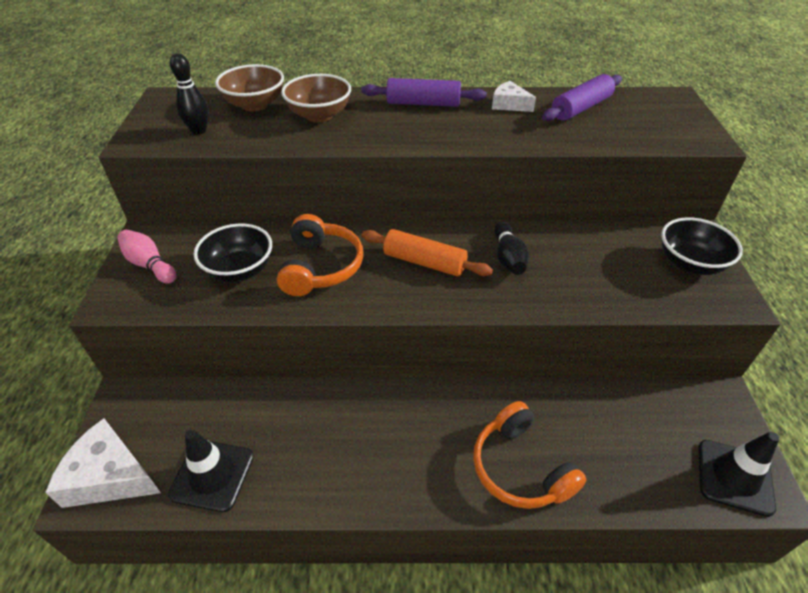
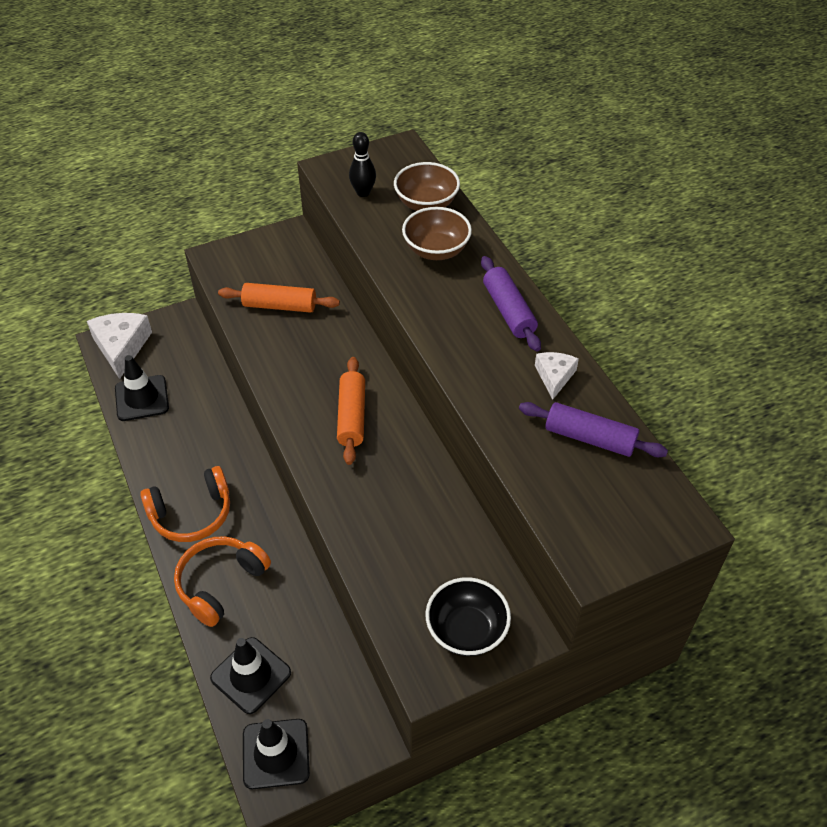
camera: 65 degrees right, 5 degrees up
(149, 265) = (259, 254): pink bowling pin -> none
(239, 270) = (279, 306): black bowl -> orange rolling pin
(321, 267) = (309, 352): orange headphones -> orange headphones (192, 514)
(508, 258) = (391, 475): black bowling pin -> none
(641, 472) = (251, 675): none -> black traffic cone

